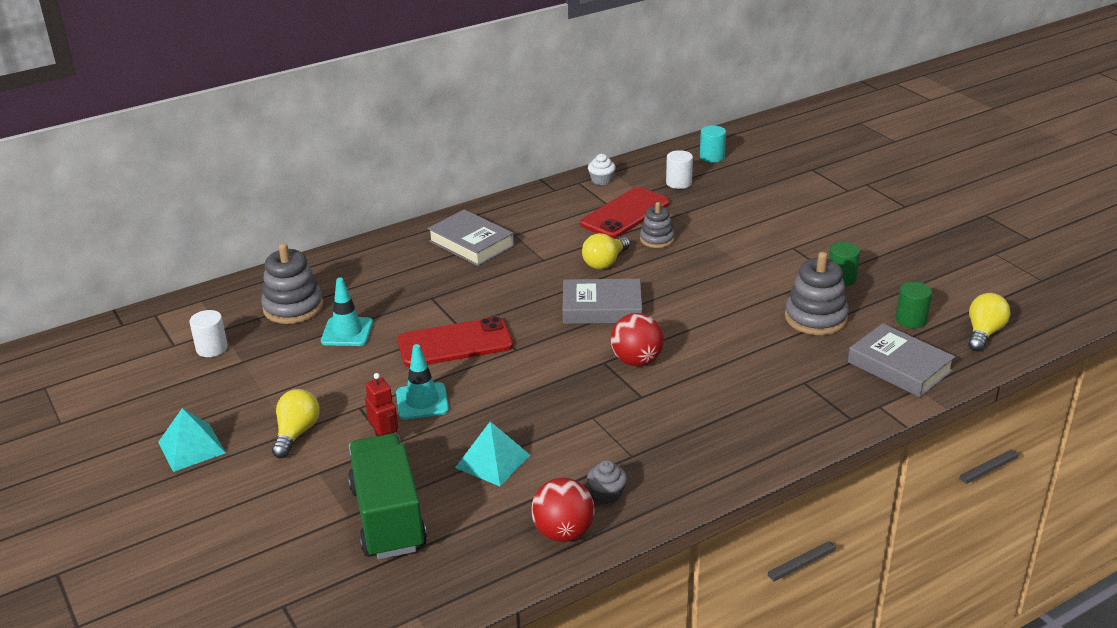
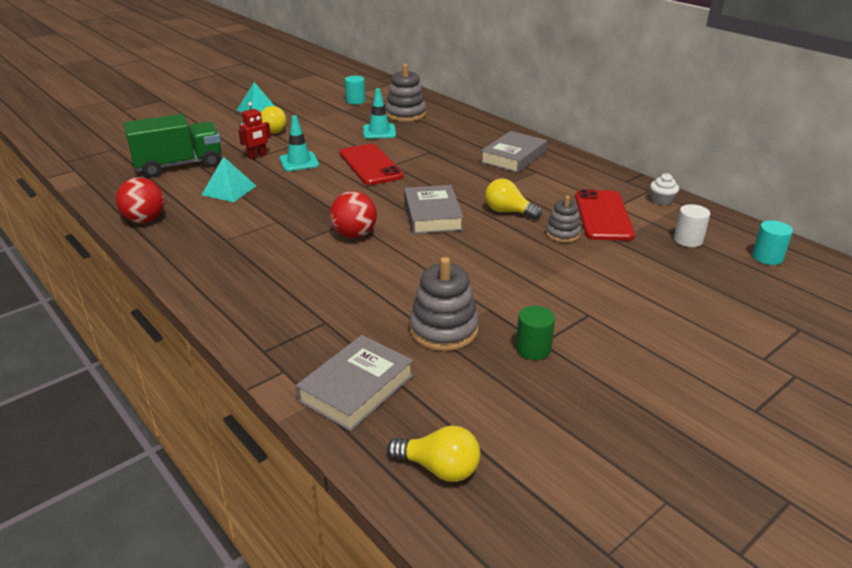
camera: 80 degrees right, 0 degrees up
(212, 348) = (355, 101): white cylinder -> turquoise cylinder
(606, 494) = (182, 232): grey cupcake -> none
(625, 214) = (603, 216): red phone -> red phone turned 60 degrees clockwise
(911, 320) = (456, 402): green cylinder -> none

